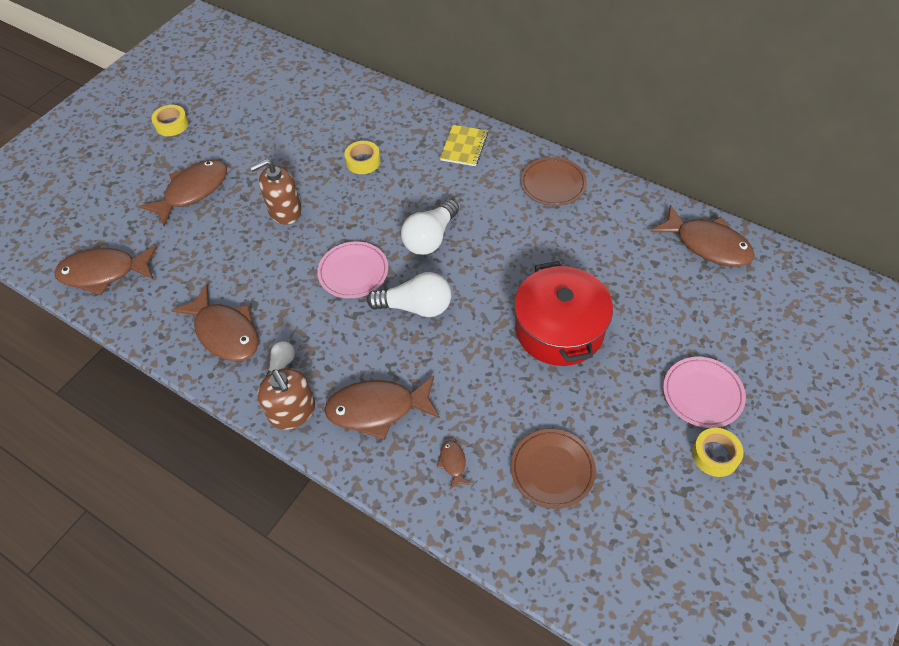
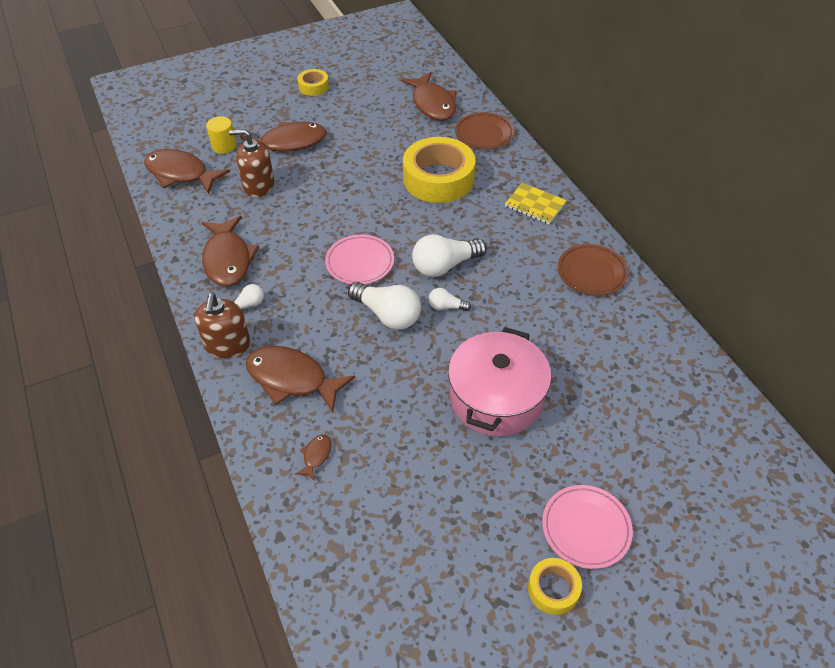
camera: 30 degrees right, 5 degrees down
(127, 224) = (224, 146): none -> yellow cylinder
(285, 211) = (345, 189): brown soap dispenser -> brown soap dispenser (258, 185)
(363, 161) = (438, 179): yellow tape -> yellow tape, size x2.09
(459, 273) = (446, 307): none -> white light bulb
(464, 147) = (535, 205): yellow notebook -> yellow notebook turned 75 degrees clockwise
(552, 470) = (393, 511): brown plate -> brown plate (484, 134)
(559, 329) = (496, 398): red pot -> pink pot
(707, 244) = (703, 398): brown fish -> brown fish (432, 104)

